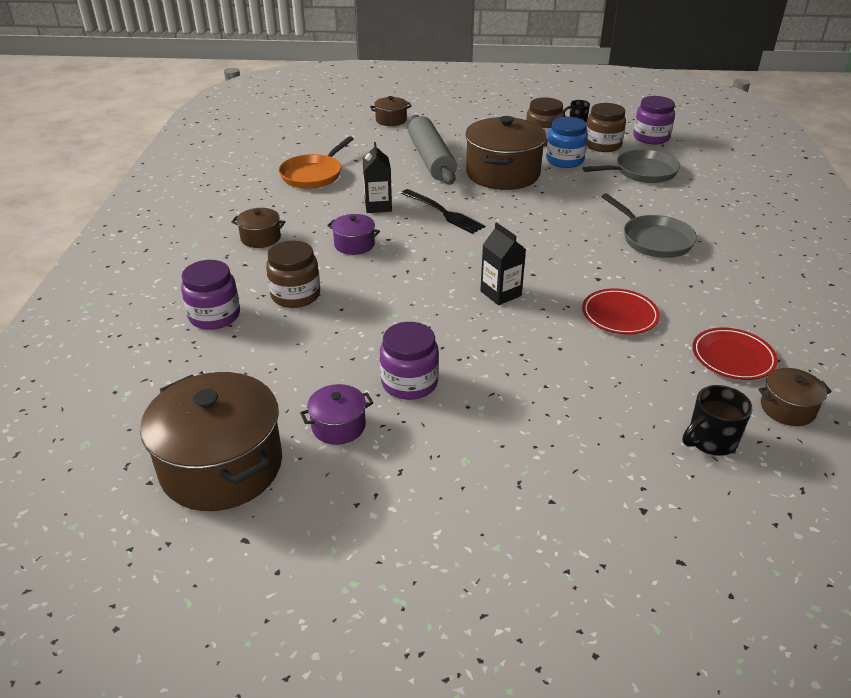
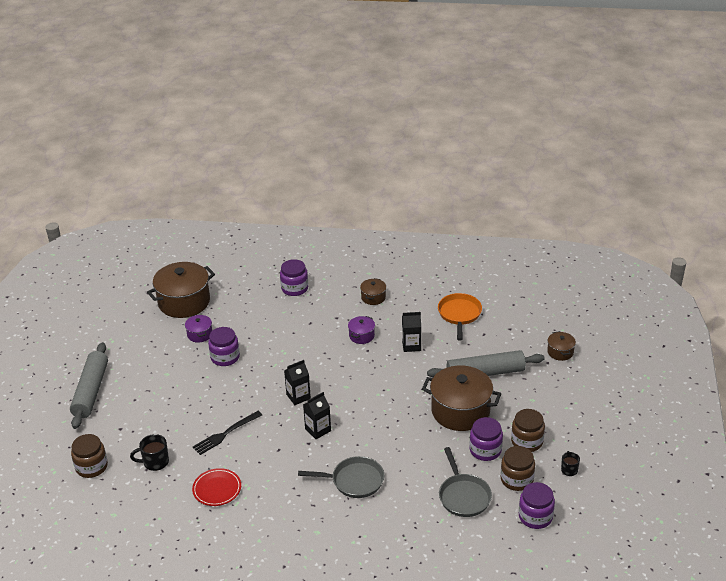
camera: 95 degrees right, 0 degrees up
(295, 295) = (309, 315): brown jar -> brown jar (91, 467)
(314, 174) = (459, 315): orange pan -> orange pan turned 60 degrees clockwise
(444, 213) = (400, 377): black fork -> black fork (225, 434)
(541, 590) = (91, 391): none -> grey rolling pin
(564, 160) = (485, 450): blue jar -> purple jar
(568, 272) = (318, 430): none -> black carton
(619, 315) = (267, 446): red plate -> none
(653, 239) = (354, 481): grey pan -> grey pan turned 150 degrees counterclockwise
(710, 440) = (155, 462): black mug -> black mug turned 75 degrees counterclockwise
(787, 408) = (169, 500): brown pot -> none

